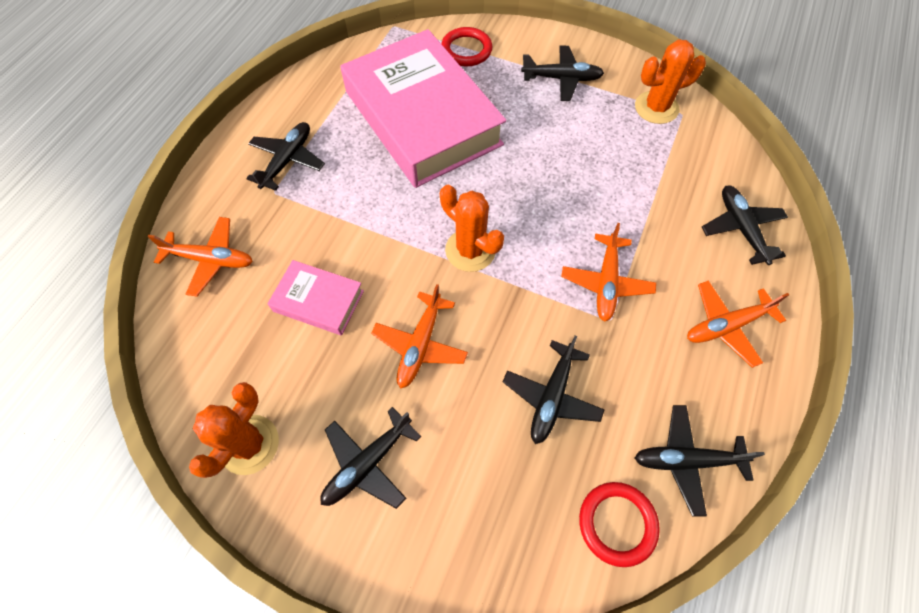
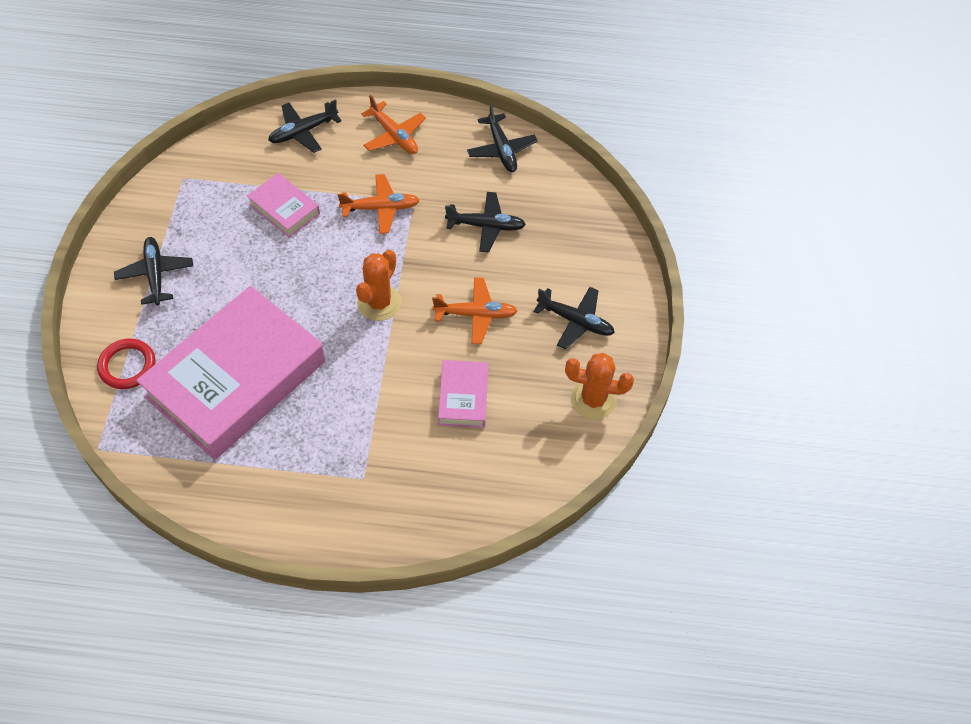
camera: 110 degrees left, 5 degrees down
(211, 260) = (452, 499): orange plane -> none
(288, 160) = (321, 480): black plane -> none
(617, 523) = (555, 179): red ring -> none
(623, 190) = (284, 209): none -> pink book
(656, 108) = (180, 197): orange cactus -> none

